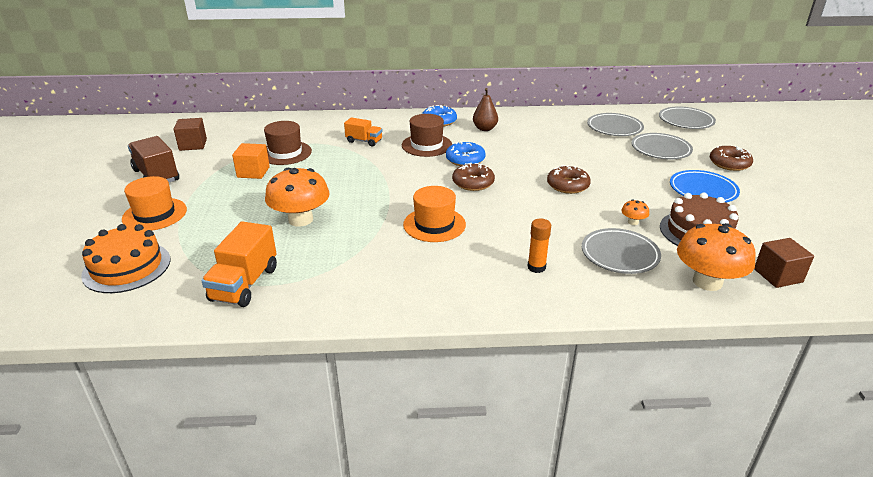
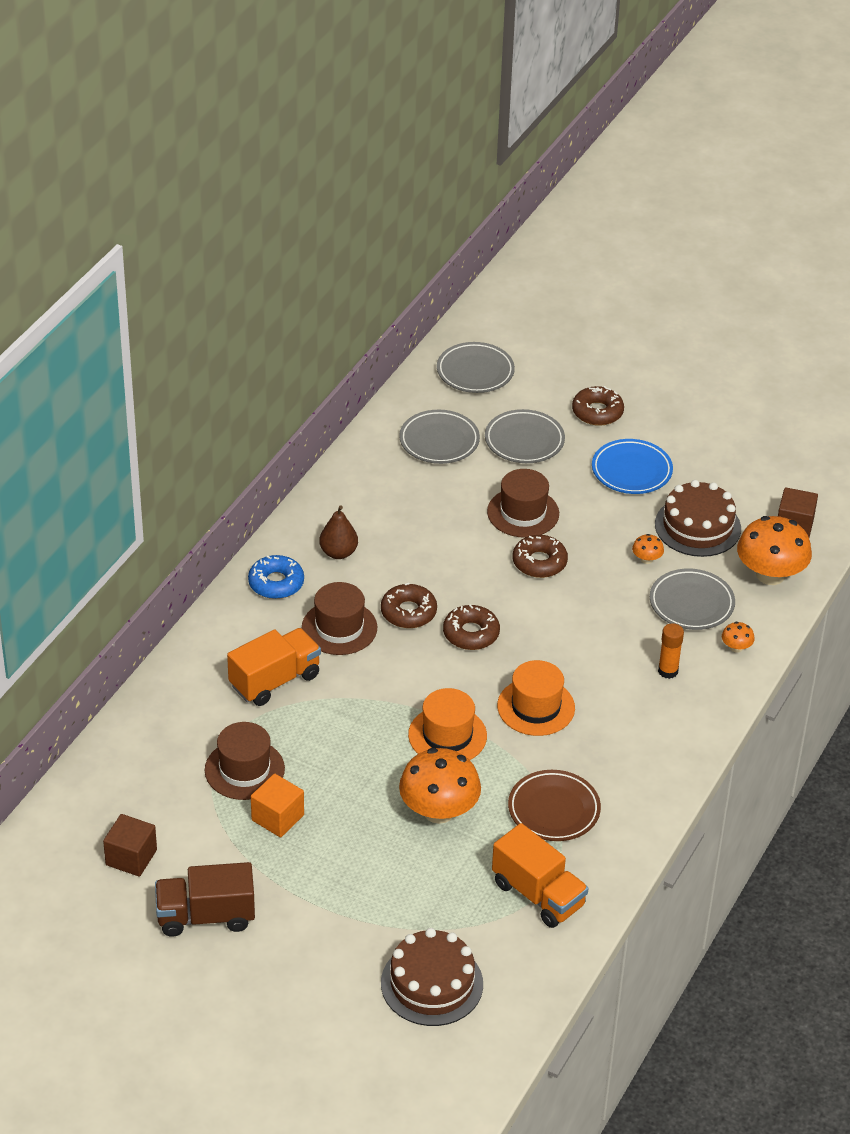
camera: 60 degrees left, 10 degrees up
(127, 267) = (432, 983): orange cake -> brown cake
(154, 214) = (321, 938): orange hat -> orange hat (447, 735)
(339, 263) = (554, 810): none -> brown plate
(364, 141) = (275, 681): orange truck -> orange truck, size x1.63
(465, 159) = (408, 612): blue donut -> brown donut
(601, 167) = (523, 513): none -> brown hat
(605, 292) = (736, 647): none -> orange mushroom

